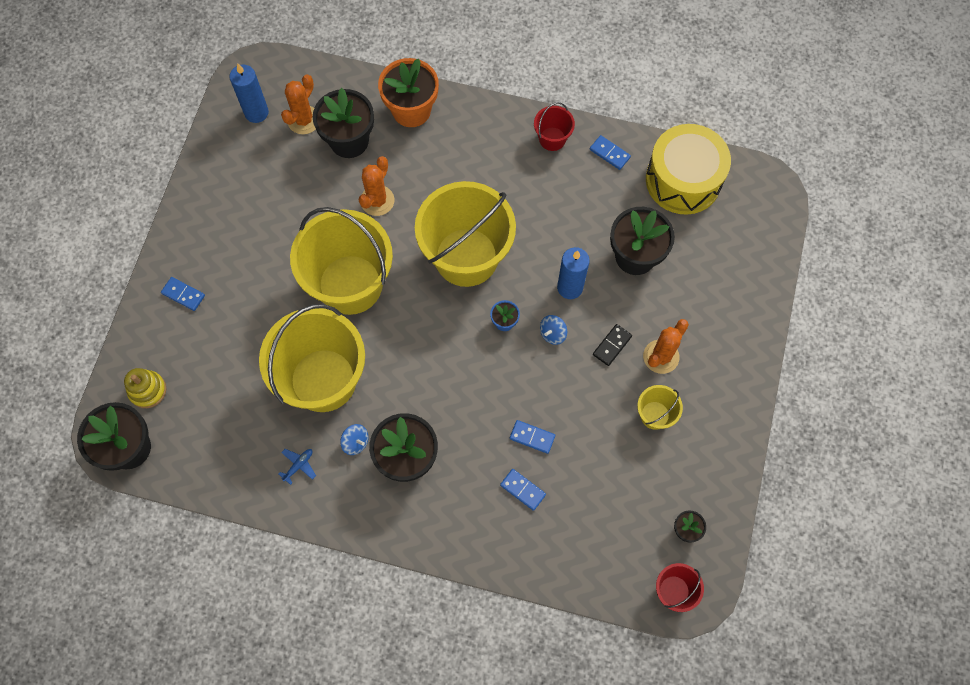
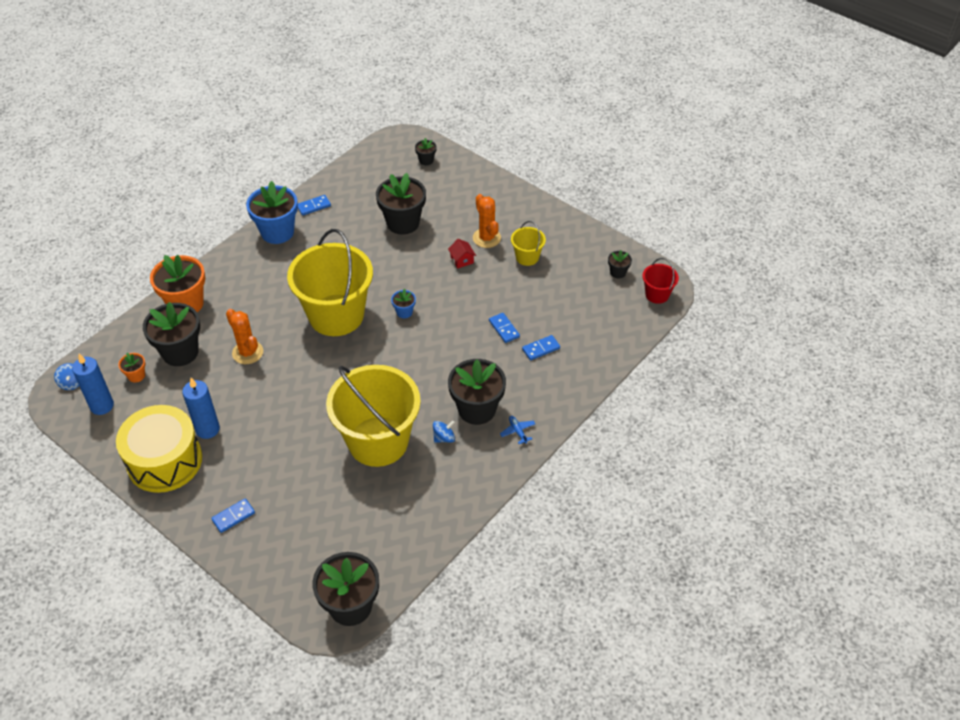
camera: 65 degrees left, 20 degrees down
(147, 390) = (305, 574): yellow stacking toy -> none
(298, 465) = (441, 483): blue plane -> blue plane (517, 431)
(304, 120) = (136, 375): orange cactus -> orange flower pot
(350, 284) = (308, 395): yellow bucket -> none
(532, 437) = (504, 329): blue domino -> blue domino turned 75 degrees counterclockwise
(552, 139) = (277, 232): red bucket -> blue flower pot
(552, 333) = (431, 288): blue spinning top -> blue spinning top (71, 383)
(570, 287) = (402, 266): blue candle -> blue candle (207, 429)
(612, 345) = (462, 260): black domino -> red house
(683, 180) = (363, 177): yellow drum -> yellow drum (164, 461)
(750, 232) = (426, 160): none -> black flower pot

